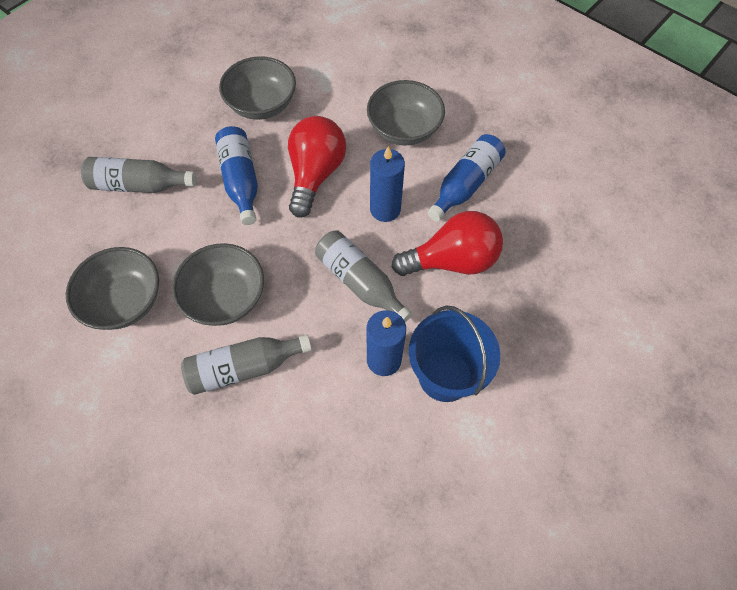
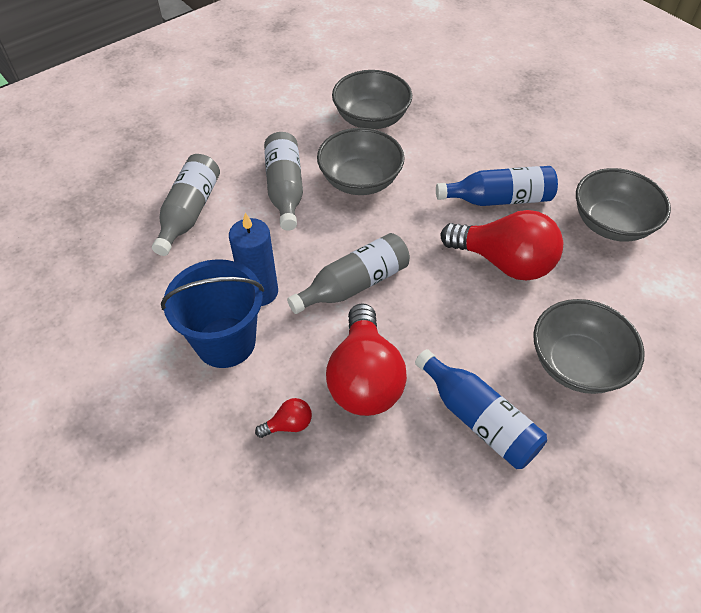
camera: 100 degrees right, 10 degrees down
(139, 185) = (498, 127): grey bottle -> grey bottle (189, 212)
(385, 209) = (447, 322): blue candle -> none
(507, 307) = (288, 424): none -> red light bulb

